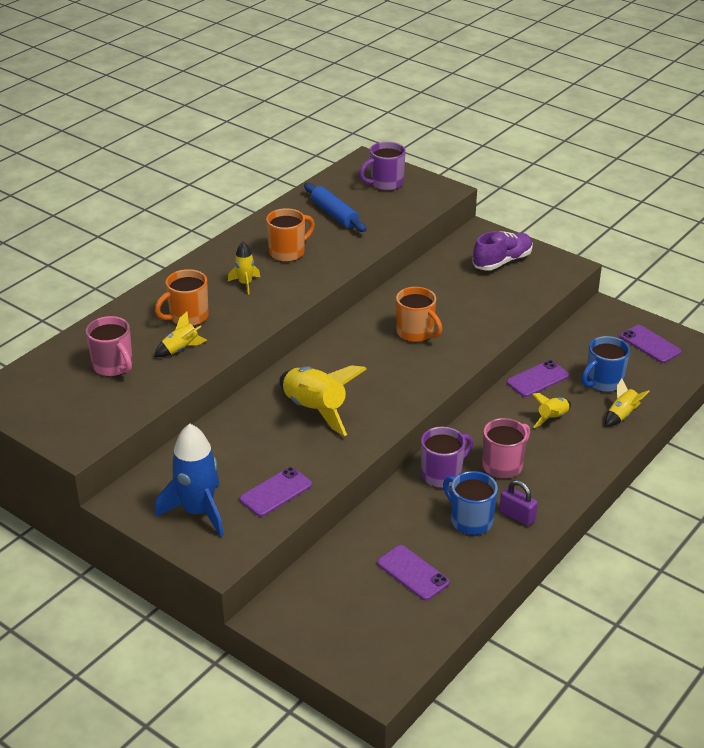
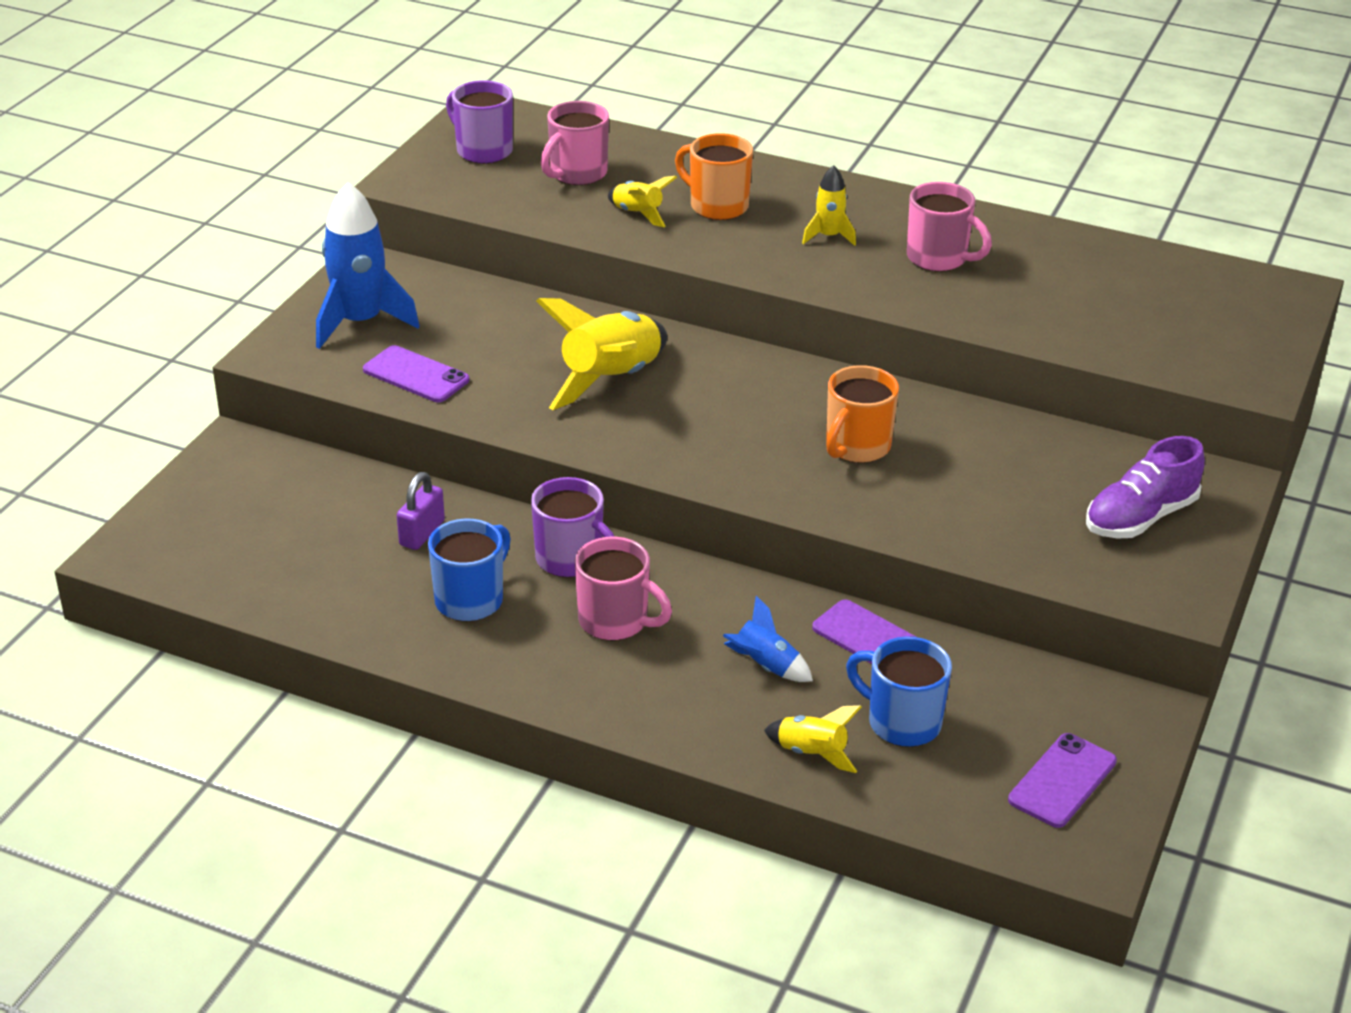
camera: 75 degrees right, 0 degrees up
(288, 252) = (938, 258): orange mug -> pink mug
(334, 214) = (1084, 283): blue rolling pin -> none
(385, 183) = (1226, 319): purple mug -> purple mug (483, 150)
(413, 573) = (342, 557): purple phone -> none
(502, 261) = (1140, 518): purple shoe -> purple shoe turned 105 degrees clockwise
(517, 516) = (495, 648): purple padlock -> purple padlock (422, 533)
(552, 418) = (765, 666): yellow rocket -> blue rocket

